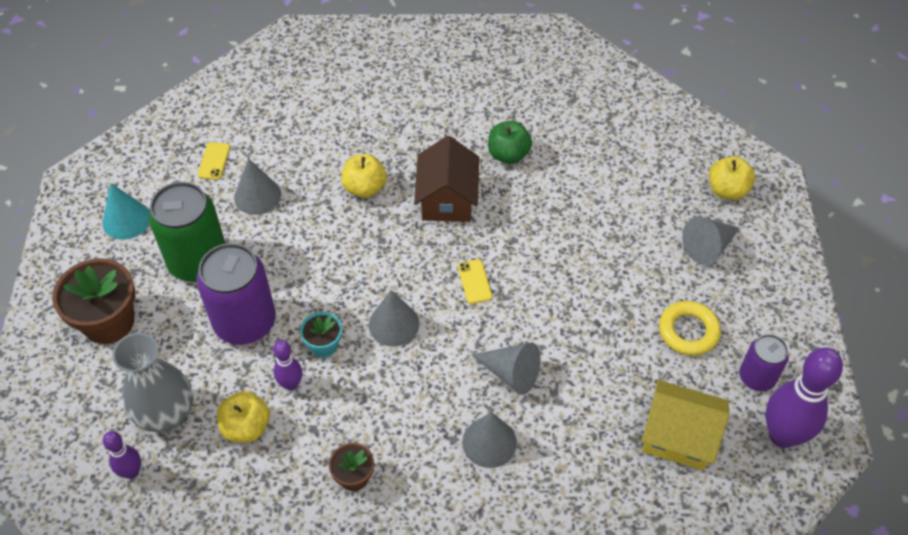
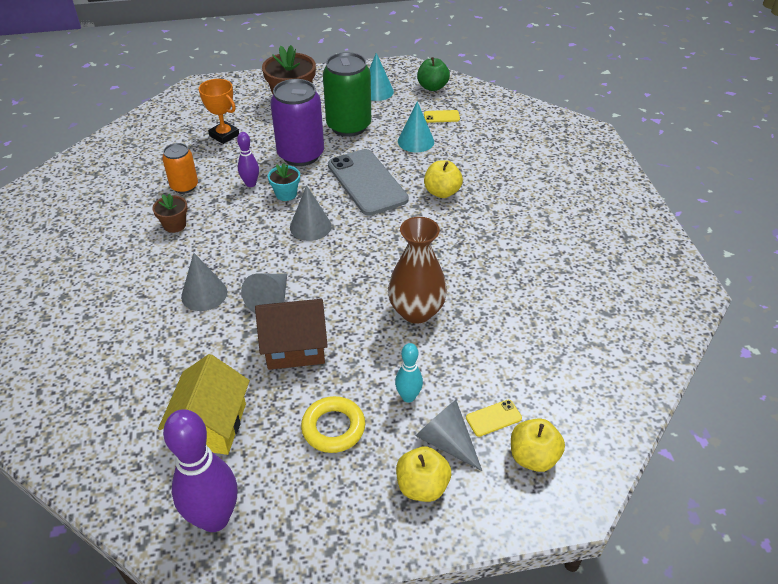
camera: 80 degrees right, 10 degrees down
(132, 472) = (181, 130): purple bowling pin -> none
(166, 413) = (224, 135): grey vase -> orange trophy
(246, 427) = (215, 170): yellow apple -> yellow apple (422, 486)
(257, 196) = (416, 141): grey cone -> turquoise cone
(273, 466) = (184, 186): none -> orange can
(325, 257) = (367, 182): none -> grey phone
(447, 199) = (445, 240): brown house -> brown house (295, 347)
(474, 281) = (361, 267): yellow phone -> yellow phone (493, 418)
(508, 154) = (513, 273): green apple -> green apple (432, 87)
(549, 243) = (416, 311): none -> brown vase
(657, 267) = (408, 397): none -> turquoise bowling pin
(757, 377) = (284, 492): purple can -> none

